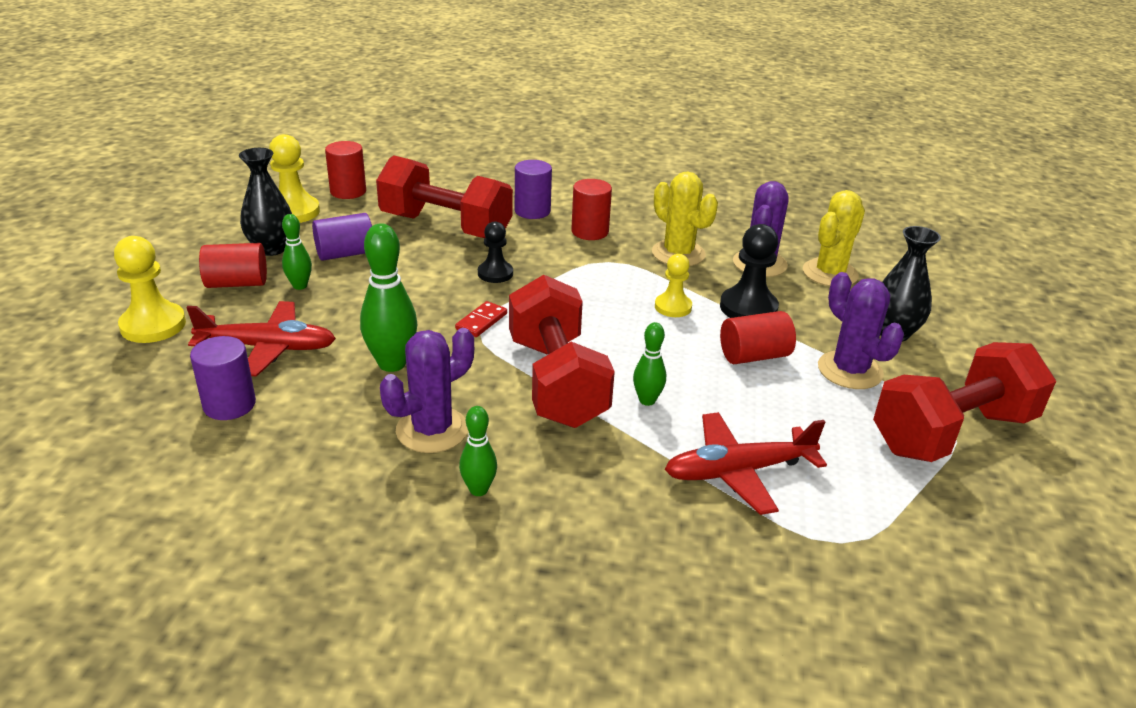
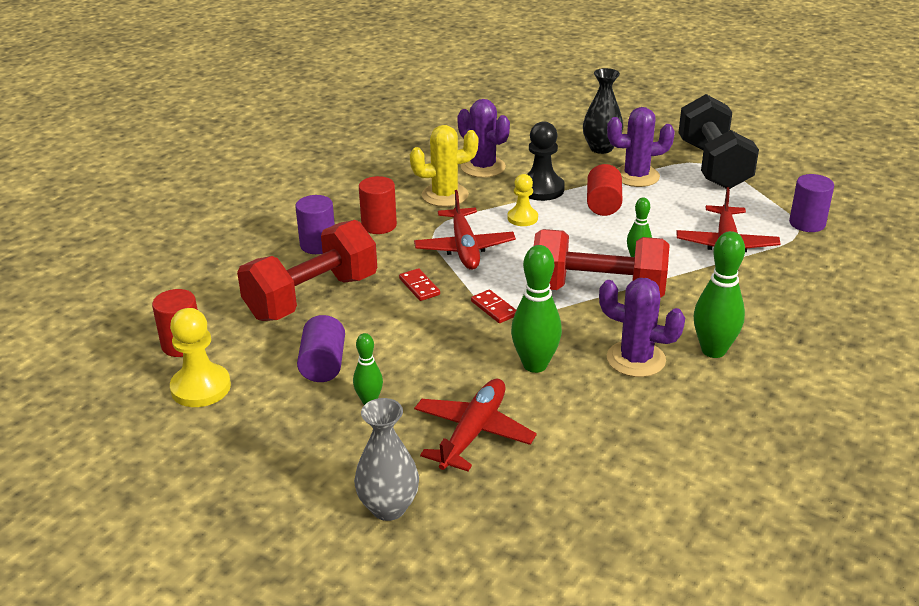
camera: 65 degrees left, 0 degrees up
(153, 325) = (388, 507): yellow pawn -> grey vase
(229, 405) = (556, 464): purple cylinder -> purple cylinder (807, 223)
(237, 283) = (337, 442): red cylinder -> none
(271, 248) = (277, 412): black vase -> none
(432, 430) = (636, 359): purple cactus -> purple cactus turned 45 degrees counterclockwise
(478, 490) = (713, 350): green bowling pin -> green bowling pin, size x1.74
(495, 273) = (419, 287): black pawn -> red domino
(584, 284) = (464, 247): none -> red plane
(830, 273) = (514, 145): yellow cactus -> none
(952, 433) = (713, 165): red dumbbell -> black dumbbell

